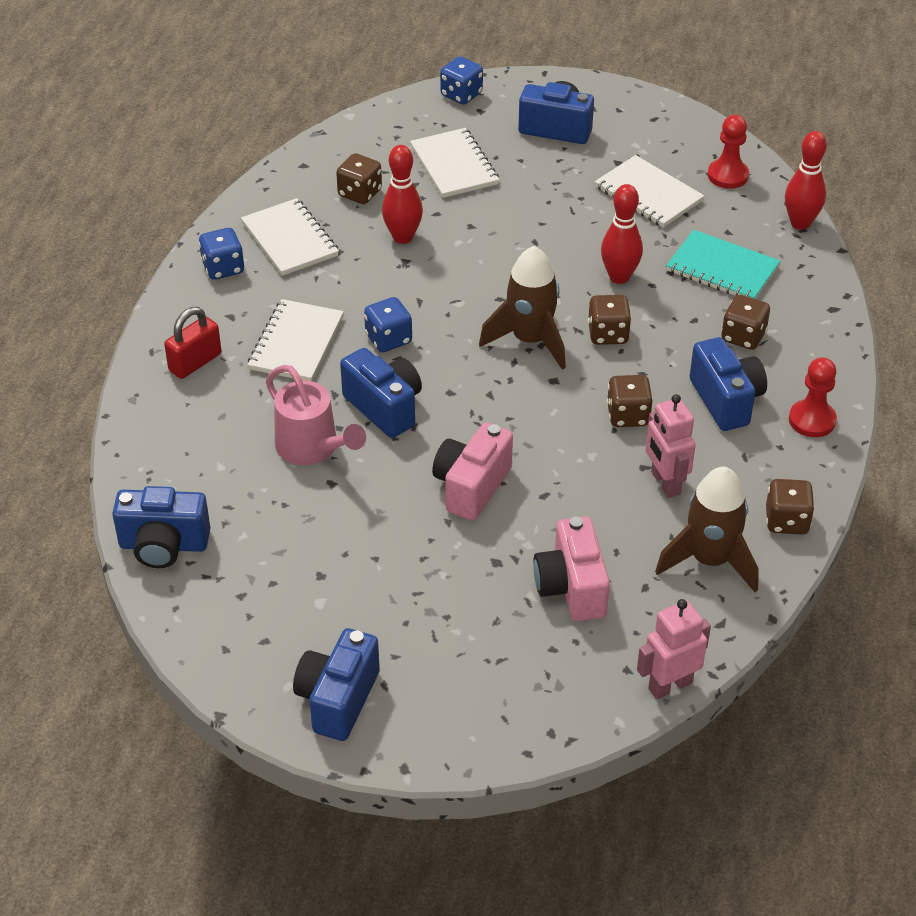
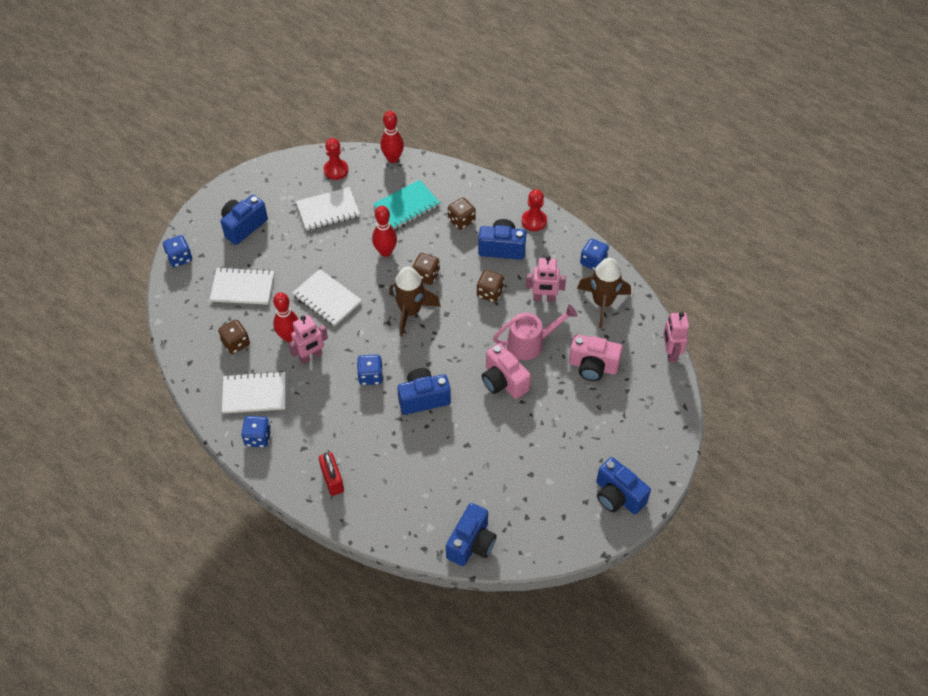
camera: 65 degrees left, 10 degrees up
(296, 343) = (347, 422): white notebook -> white notebook (327, 299)
(313, 448) = (436, 444): pink watering can -> pink watering can (531, 343)
(384, 269) = (311, 356): none -> pink robot
(786, 521) = (593, 262): brown dice -> blue dice

